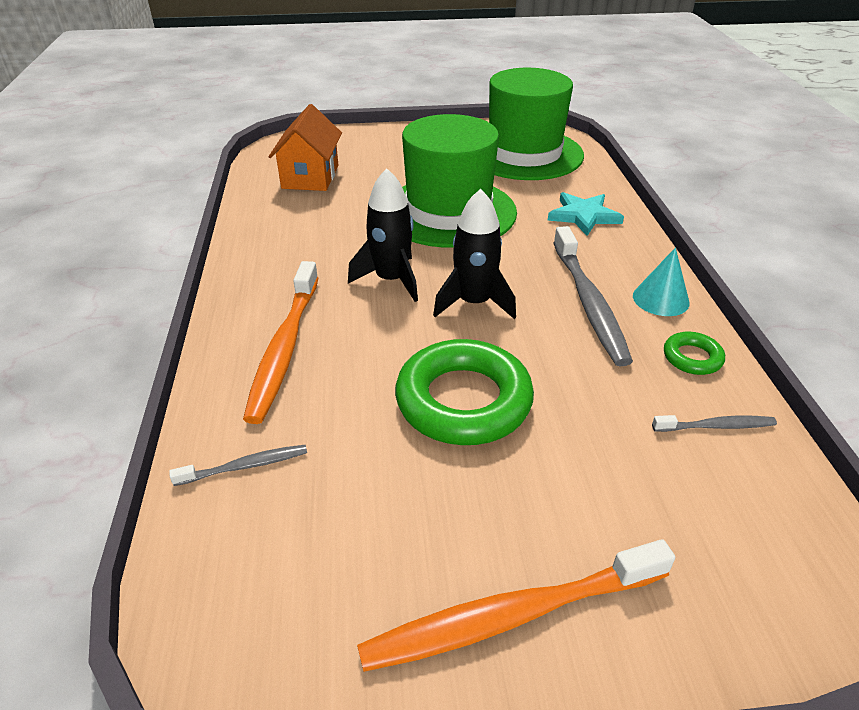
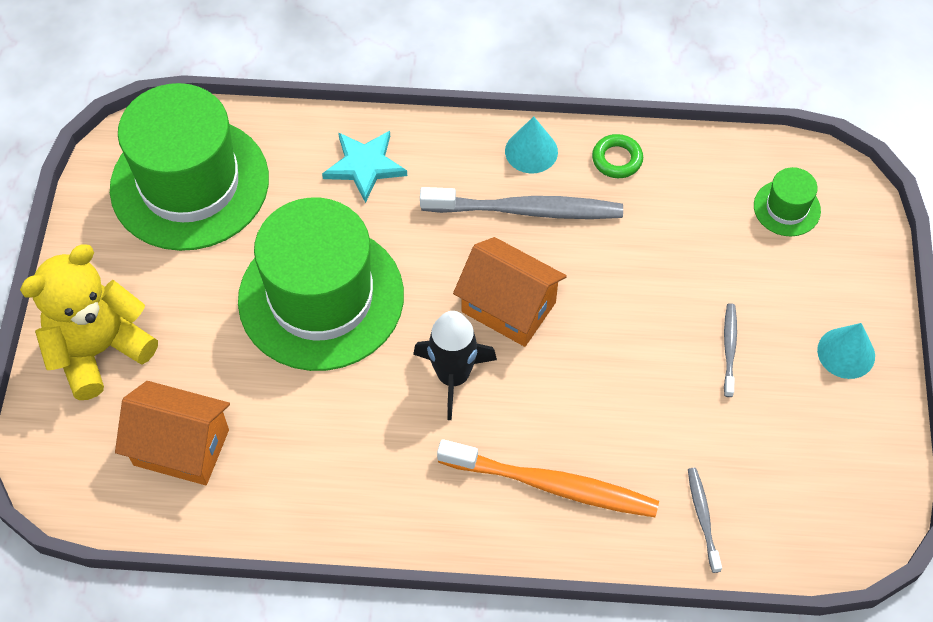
camera: 80 degrees left, 20 degrees up
(379, 143) = (99, 350): none -> yellow teddy bear
(463, 401) = (646, 343): green ring -> none
(474, 303) = (508, 307): black rocket -> orange house
(511, 615) = (846, 353): orange toothbrush -> turquoise cone
(716, 426) = (697, 175): grey toothbrush -> grey toothbrush (729, 348)
(724, 524) = (787, 208): none -> green hat

